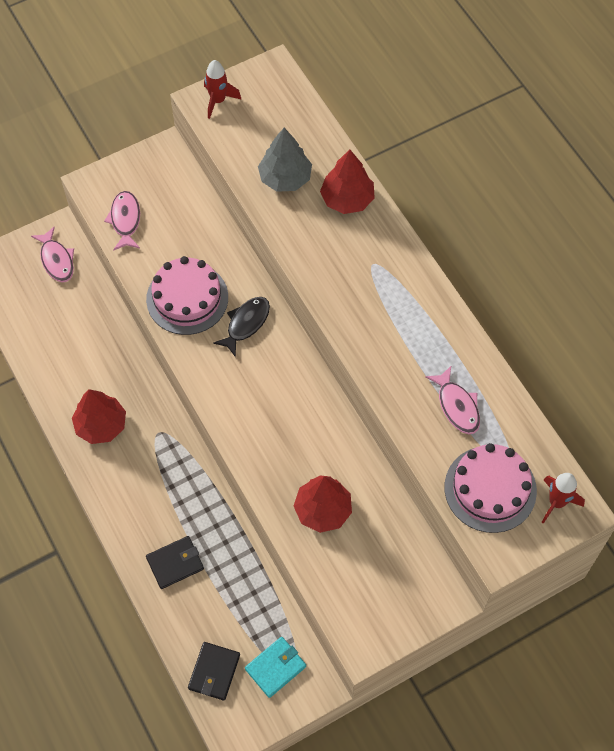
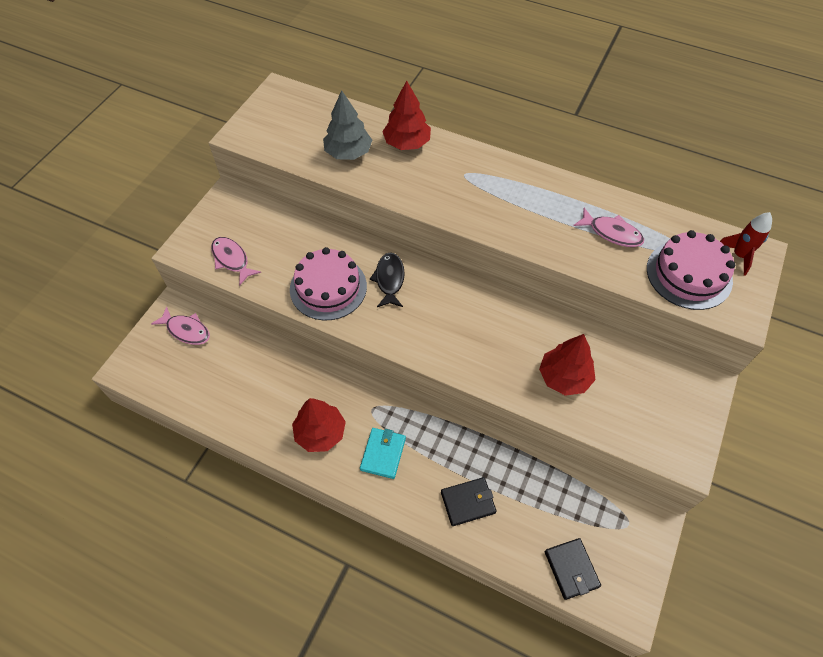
camera: 35 degrees left, 5 degrees down
(175, 563) = (468, 502): black wallet -> black wallet turned 45 degrees clockwise
(218, 101) = (252, 128): red rocket -> none
(275, 668) = (613, 530): turquoise wallet -> turquoise wallet (383, 454)

